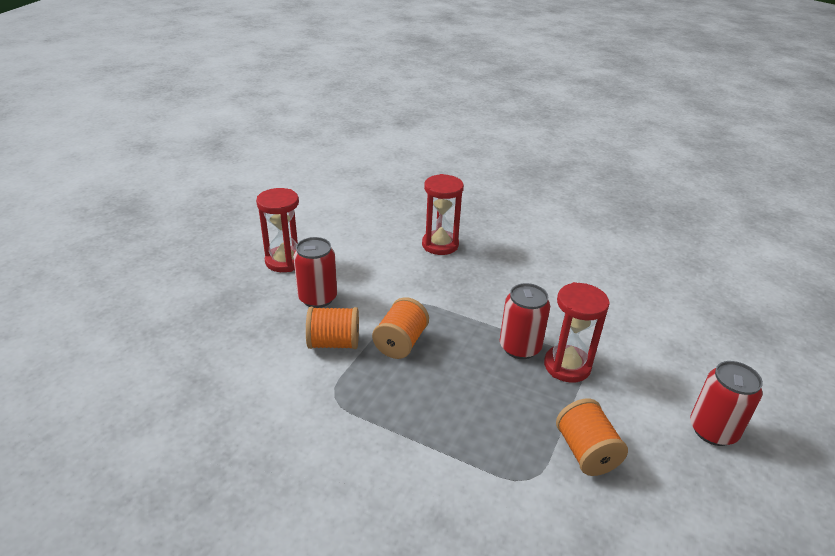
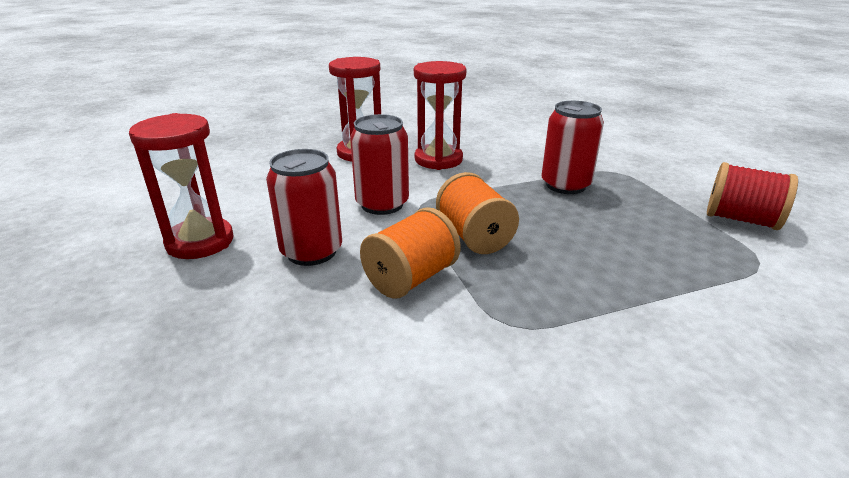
camera: 45 degrees left, 5 degrees down
(567, 366) = (616, 178): red hourglass -> red hourglass (438, 160)
(586, 452) = (740, 219): orange spool -> red spool
(713, 430) = (751, 164): red can -> red can (382, 204)

